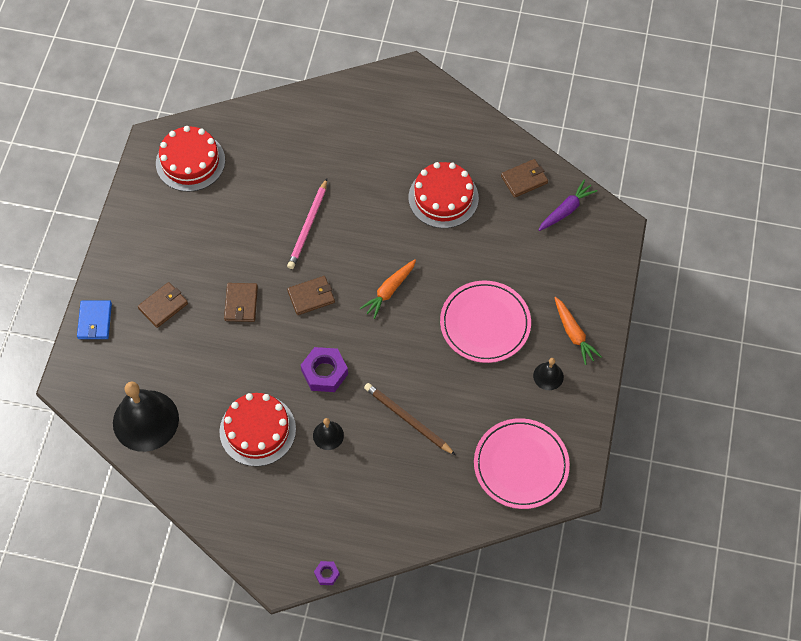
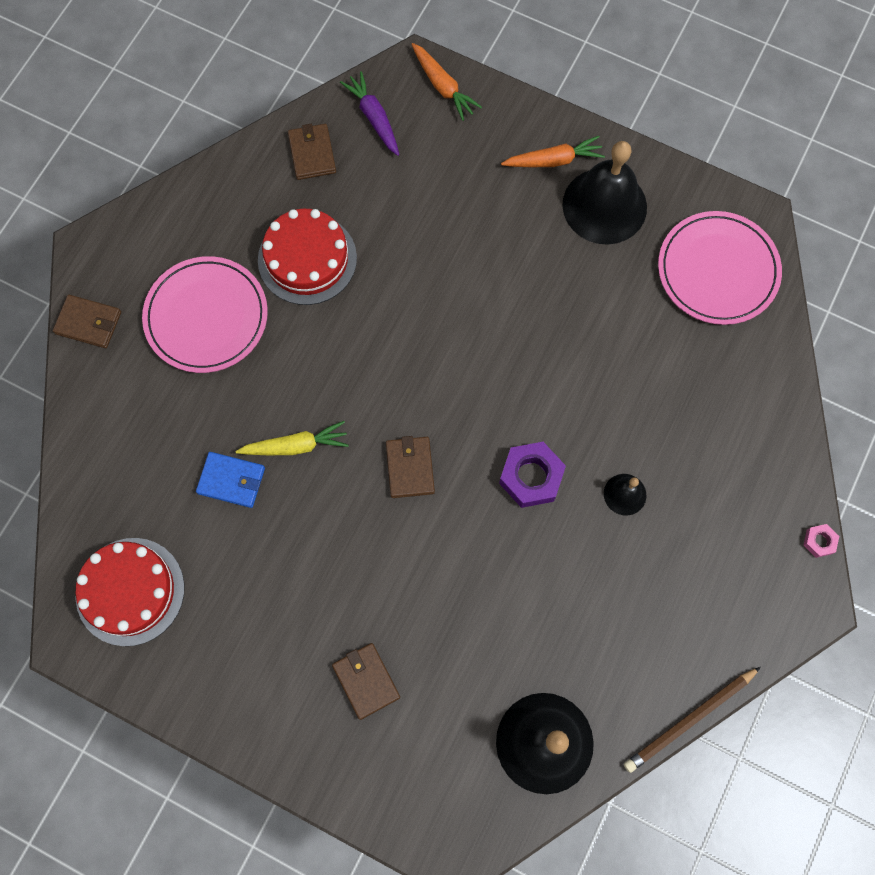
camera: 75 degrees left, 10 degrees up
(95, 321) = (362, 790): blue wallet -> blue wallet (231, 480)
(241, 303) = (394, 567): brown wallet -> brown wallet (88, 323)
(257, 430) = (596, 586): red cake -> none
(308, 226) = (296, 446): pink pencil -> yellow carrot
(327, 574) = (819, 541): purple nut -> pink nut
(389, 291) = (430, 363): orange carrot -> orange carrot (443, 86)
(407, 419) = (625, 388): brown pencil -> brown pencil (690, 720)
(485, 323) = (511, 258): pink plate -> pink plate (206, 317)
(548, 376) = (604, 206): black bell -> black bell, size x2.14

